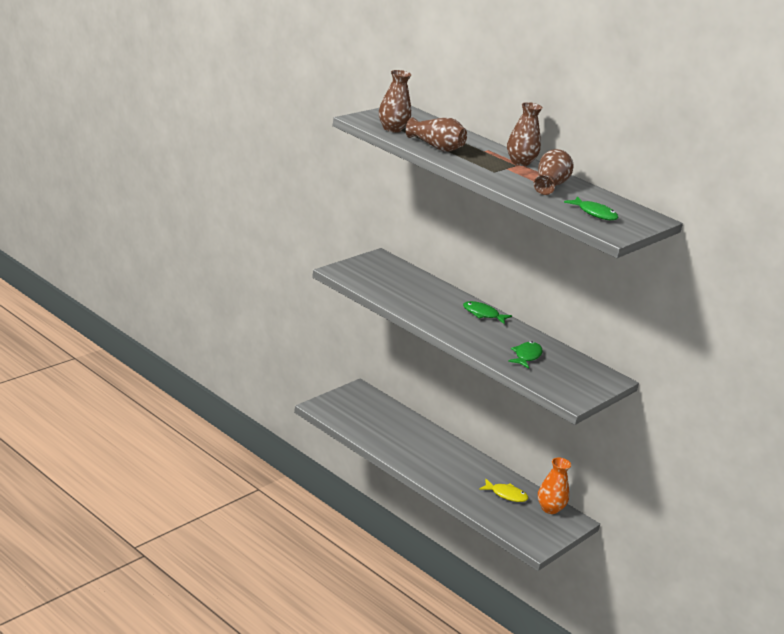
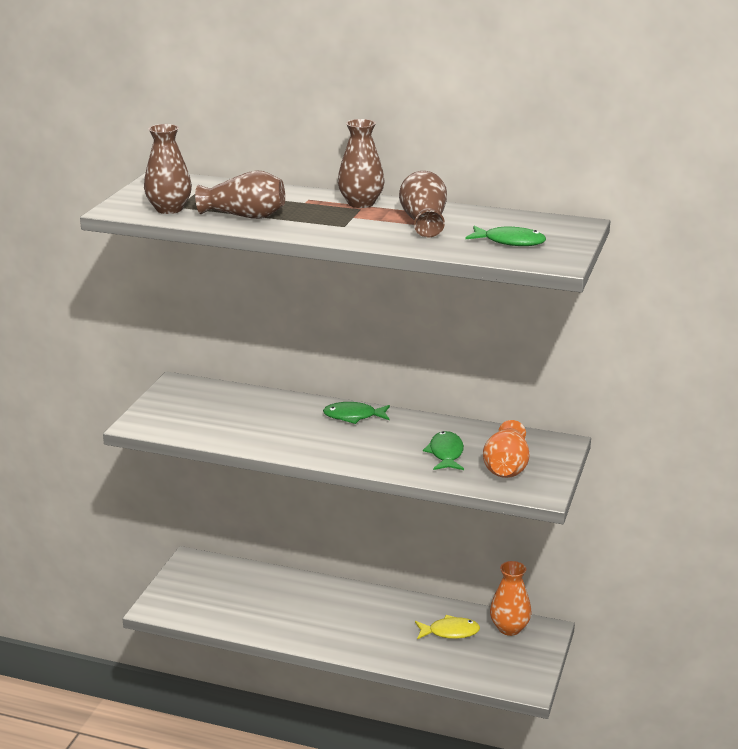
camera: 20 degrees left, 0 degrees up
(561, 378) = (506, 467): none -> orange vase

